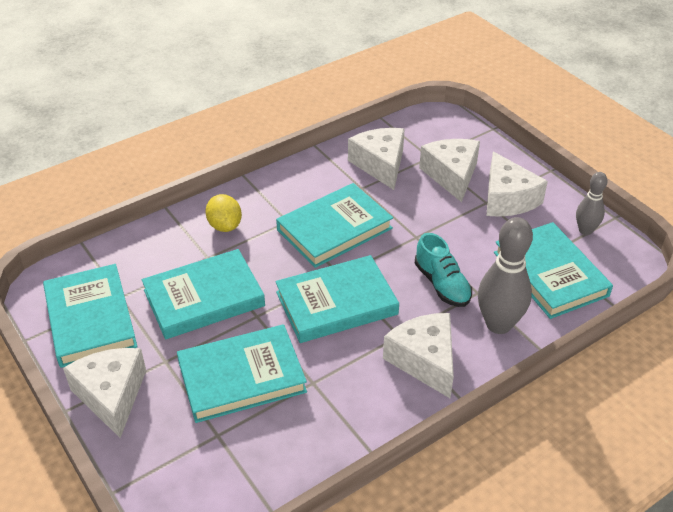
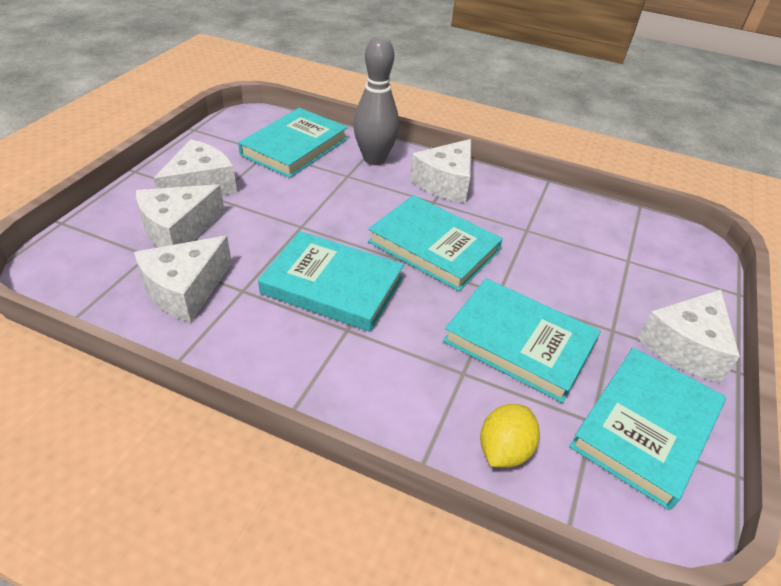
camera: 125 degrees left, 0 degrees up
(225, 226) = (400, 385): yellow lemon -> yellow lemon (504, 450)
(242, 377) = (568, 271): turquoise book -> none
(442, 284) = (354, 195): turquoise shoe -> none
(585, 230) = (223, 140): grey bowling pin -> none

